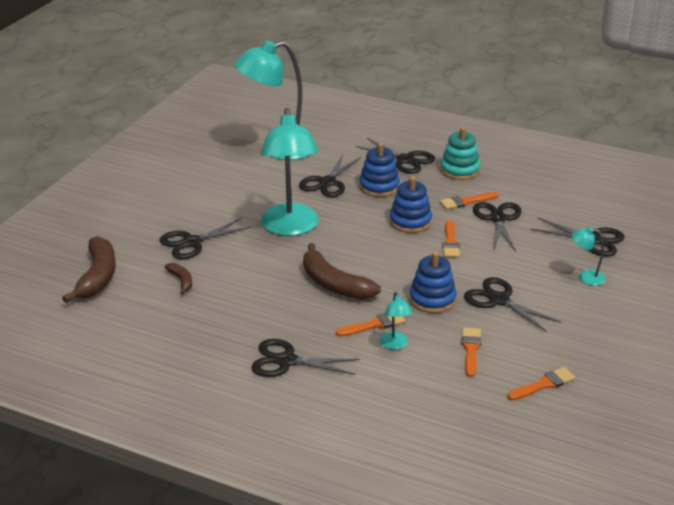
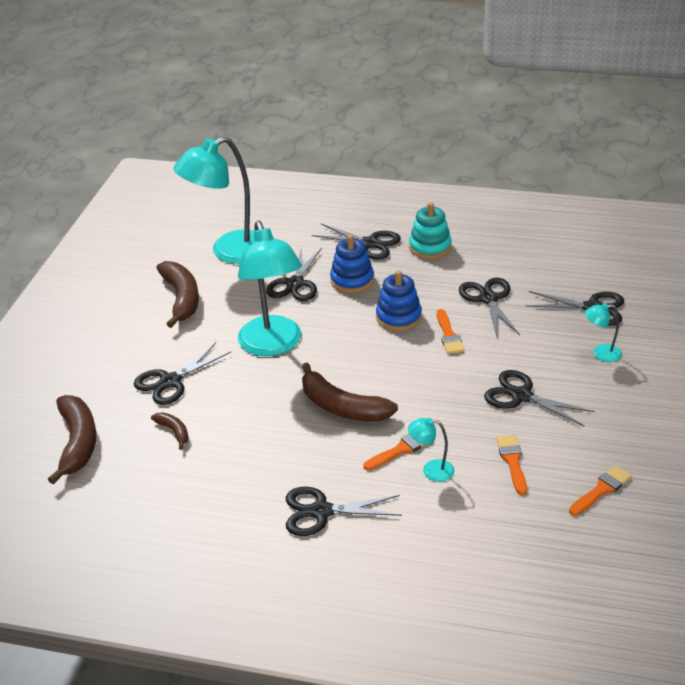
camera: 10 degrees left, 5 degrees up
(223, 180) = (181, 298): none -> brown banana
(395, 345) = (431, 470): turquoise lamp -> turquoise lamp turned 120 degrees clockwise
(432, 300) = (452, 407): blue stacking toy -> none
(466, 202) = (448, 283): orange brush -> none

